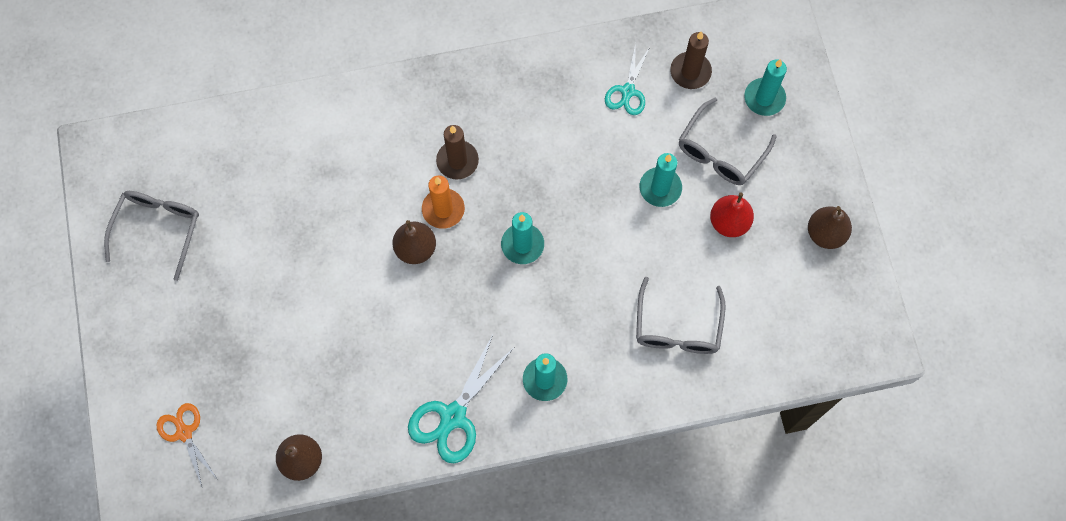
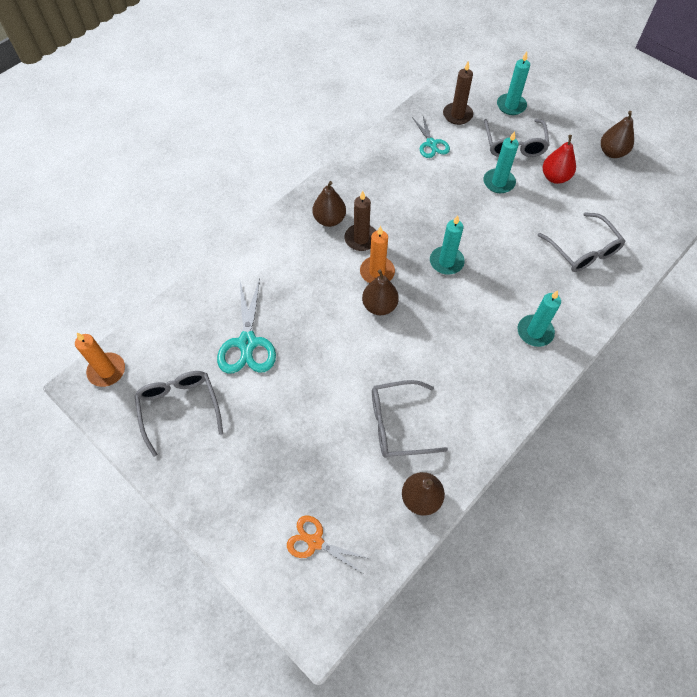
camera: 35 degrees left, 10 degrees down
(120, 148) = (107, 371): none -> orange candle
(337, 379) = (398, 424): none -> grey glasses
(443, 117) = (329, 219): none -> brown pear
(453, 416) = (498, 394): turquoise scissors -> turquoise scissors (247, 343)

